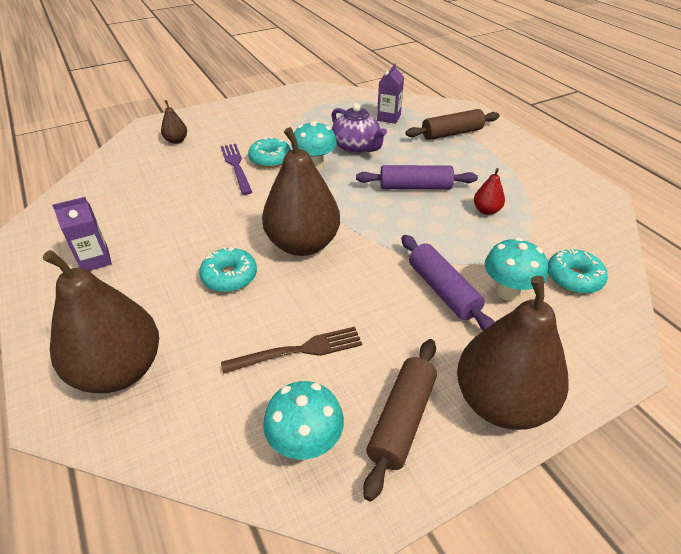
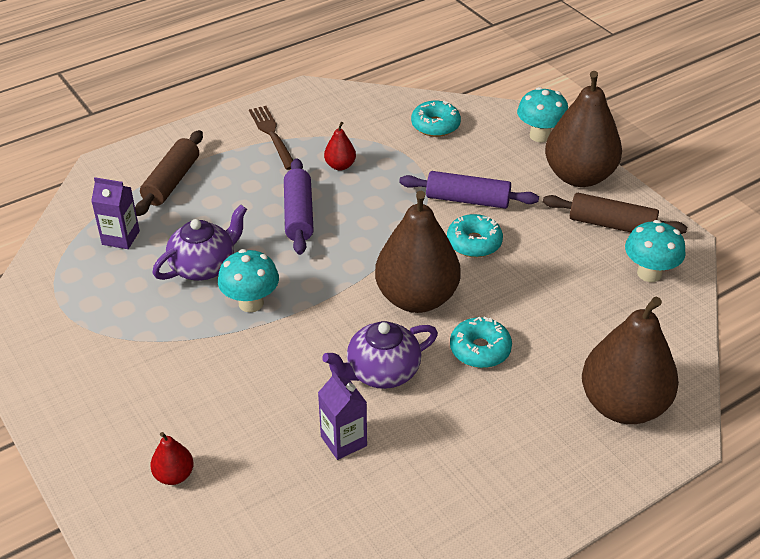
camera: 95 degrees left, 0 degrees up
(95, 260) = (476, 482): purple carton -> purple carton (343, 441)
(176, 141) = (174, 475): brown pear -> red pear
(225, 220) = (381, 372): none -> purple teapot
(236, 166) = (254, 384): purple fork -> none
(270, 159) = (234, 350): turquoise donut -> turquoise donut (474, 243)
(299, 350) = (563, 286): brown fork -> brown fork (272, 135)
(442, 290) = (467, 200): purple rolling pin -> purple rolling pin turned 45 degrees clockwise
(452, 133) = (172, 181): brown rolling pin -> brown rolling pin turned 45 degrees clockwise
(508, 291) = (460, 163): turquoise mushroom -> turquoise mushroom (540, 136)

